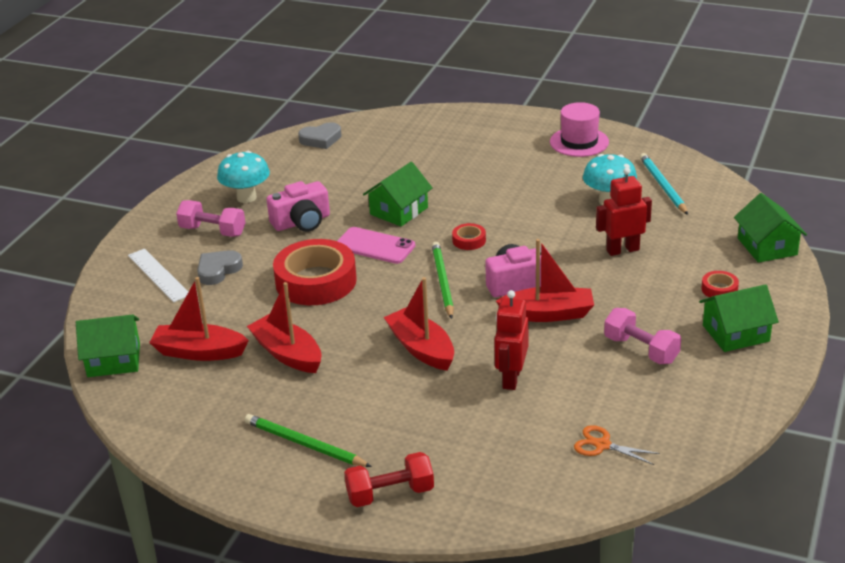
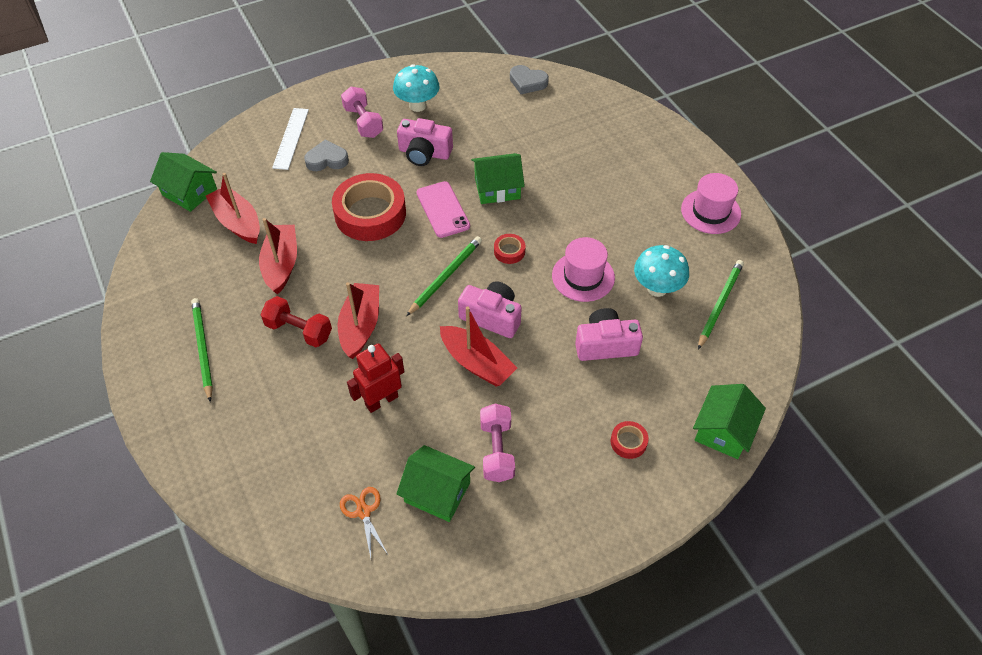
camera: 40 degrees right, 20 degrees up
(390, 494) = (197, 433): red dumbbell -> red dumbbell (299, 330)
(547, 224) = (583, 276): none -> pink hat
(622, 250) = (605, 345): red robot -> pink camera
(662, 186) = (719, 304): turquoise pencil -> green pencil
(736, 333) = (584, 495): green house -> green house (437, 492)

